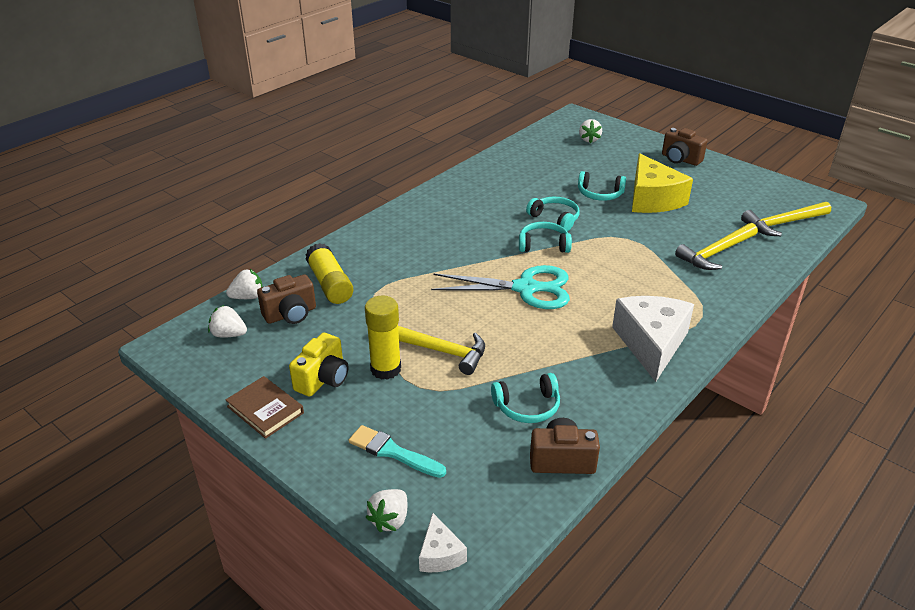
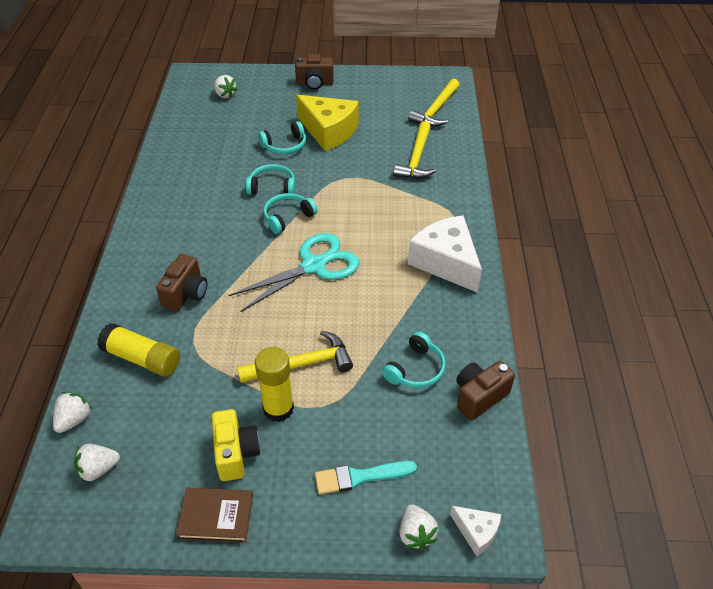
camera: 40 degrees left, 10 degrees up
(291, 314) = (138, 411): brown camera -> brown camera (186, 294)

